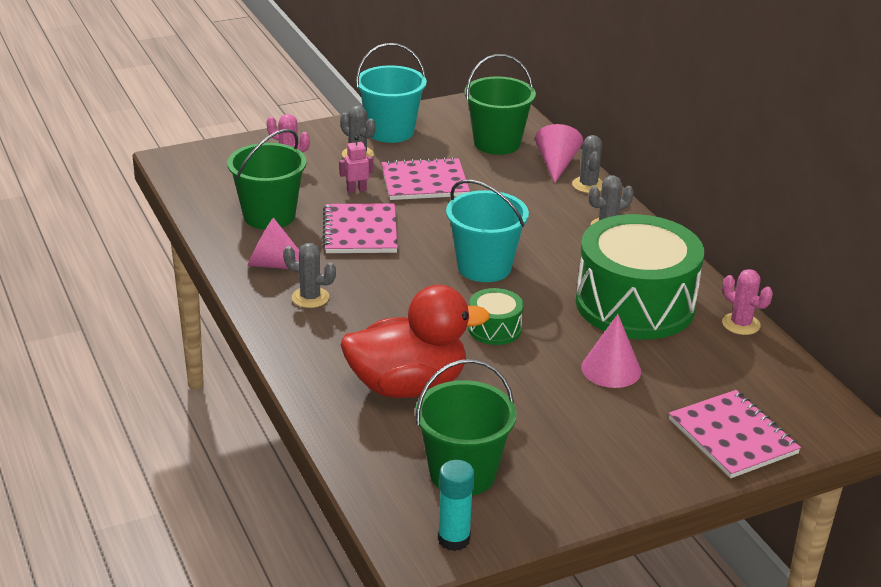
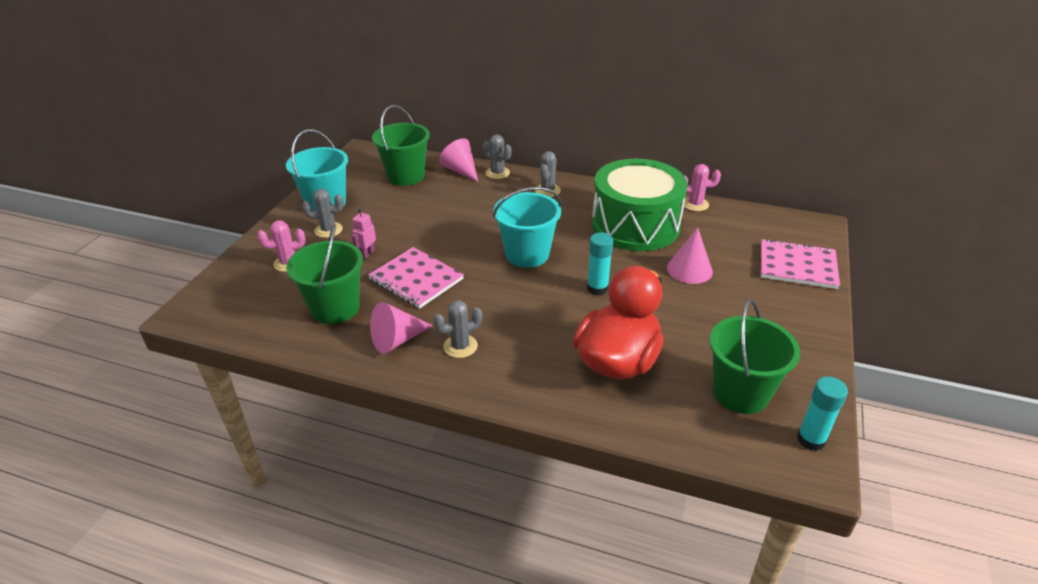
camera: 45 degrees left, 5 degrees up
(424, 182) = (402, 223): pink notebook -> none
(494, 329) = (597, 288): green drum -> turquoise glue stick

